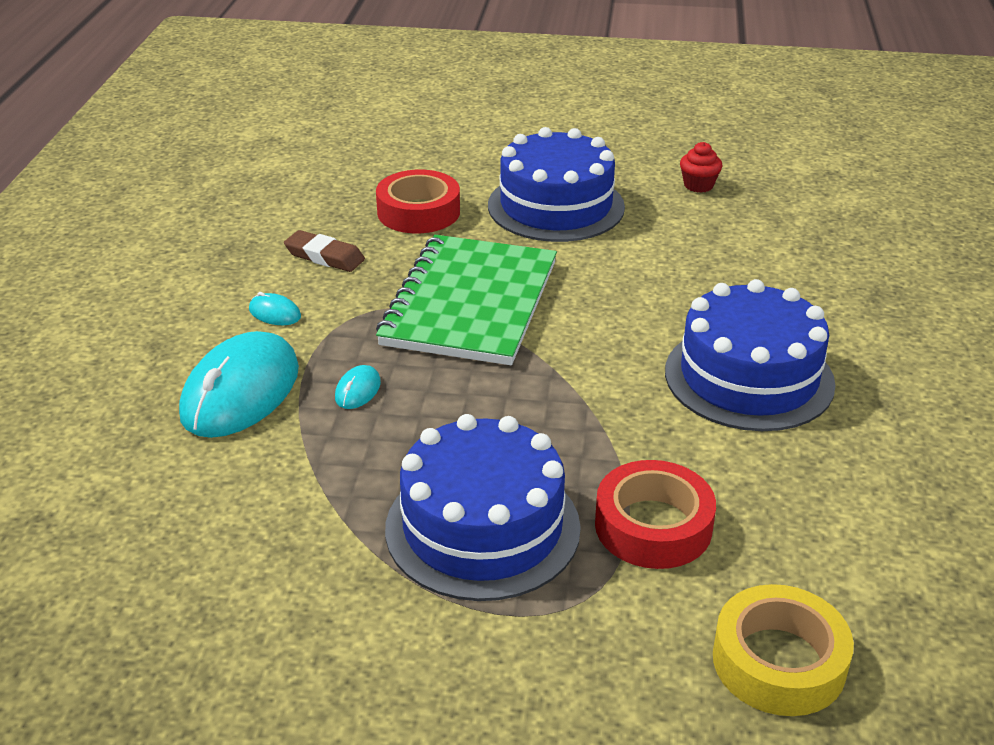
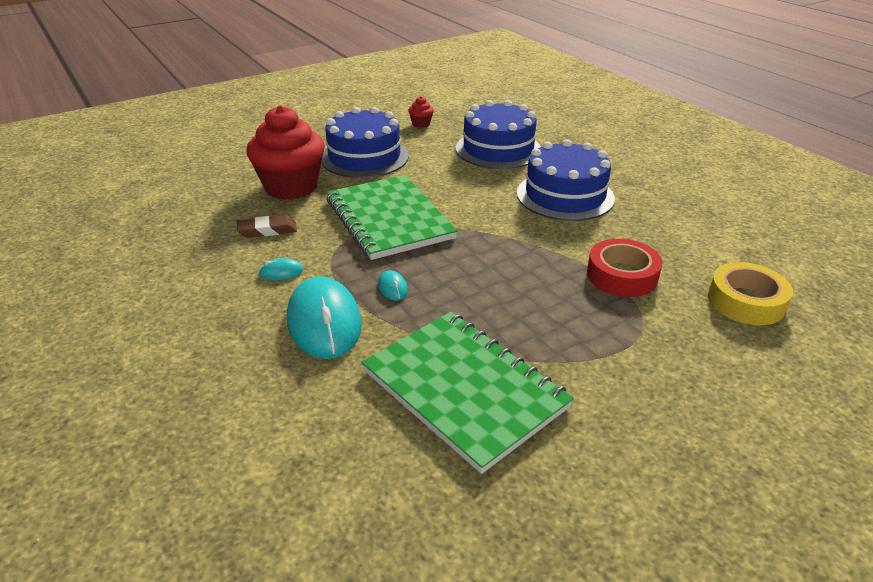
camera: 40 degrees left, 0 degrees up
(269, 545) = (464, 389): none -> green notebook
(418, 212) = (291, 187): red tape -> red cupcake
(482, 527) = (554, 318): blue cake -> blue cake (498, 149)

